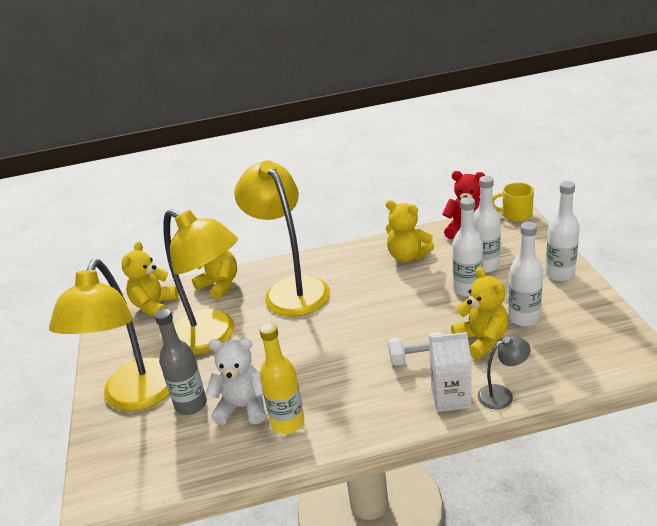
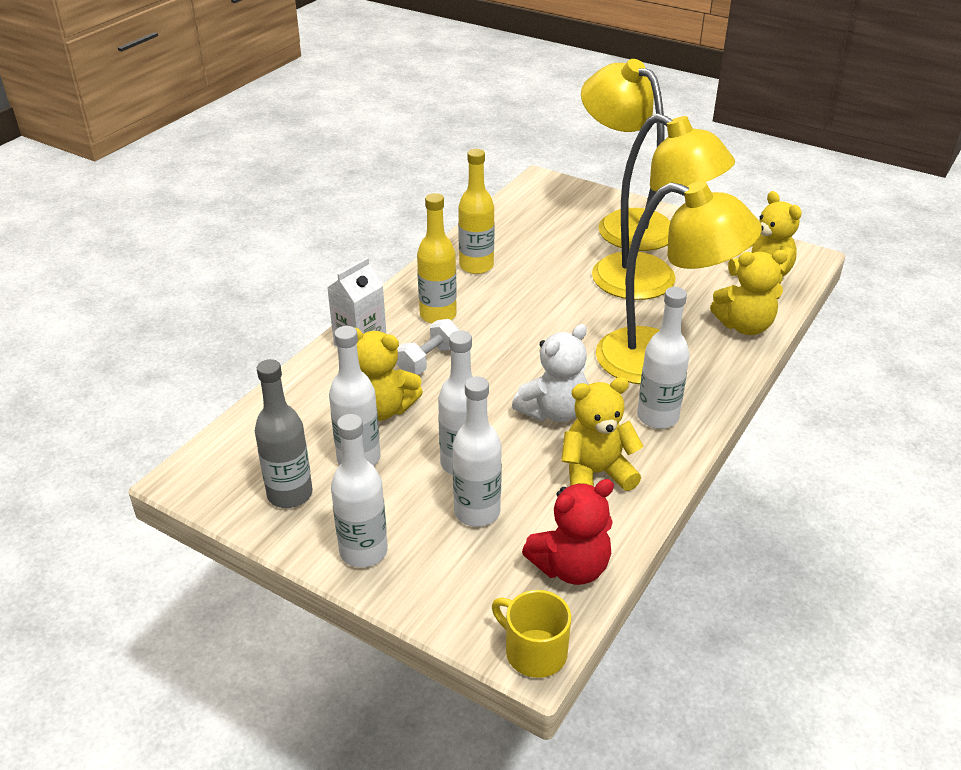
camera: 130 degrees right, 5 degrees up
(191, 404) = (572, 240): grey bottle -> grey bottle (290, 494)
(212, 337) = (650, 283): yellow lamp -> yellow lamp turned 135 degrees counterclockwise
(243, 407) = (528, 257): white teddy bear -> white teddy bear (553, 411)
(341, 265) = (657, 417): none -> white bottle
(370, 391) = (438, 315): none -> yellow bottle
(502, 394) = (314, 368): grey lamp -> none
(515, 214) = (534, 652): yellow mug -> yellow mug turned 105 degrees counterclockwise

